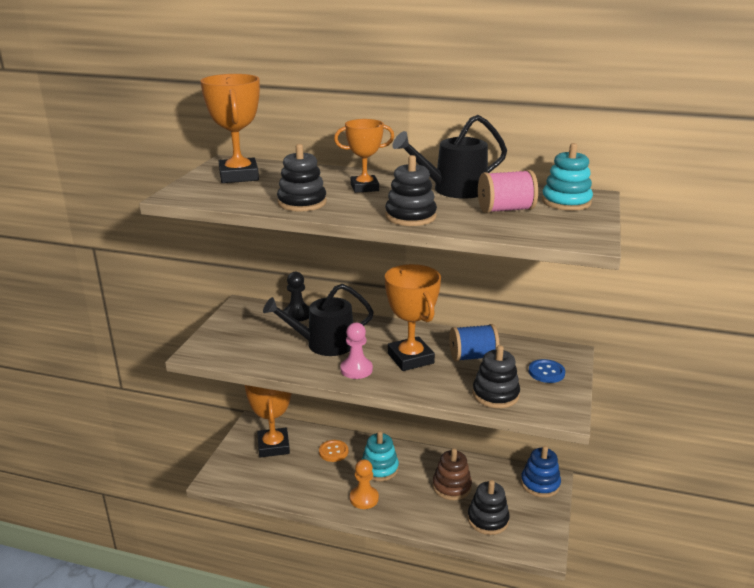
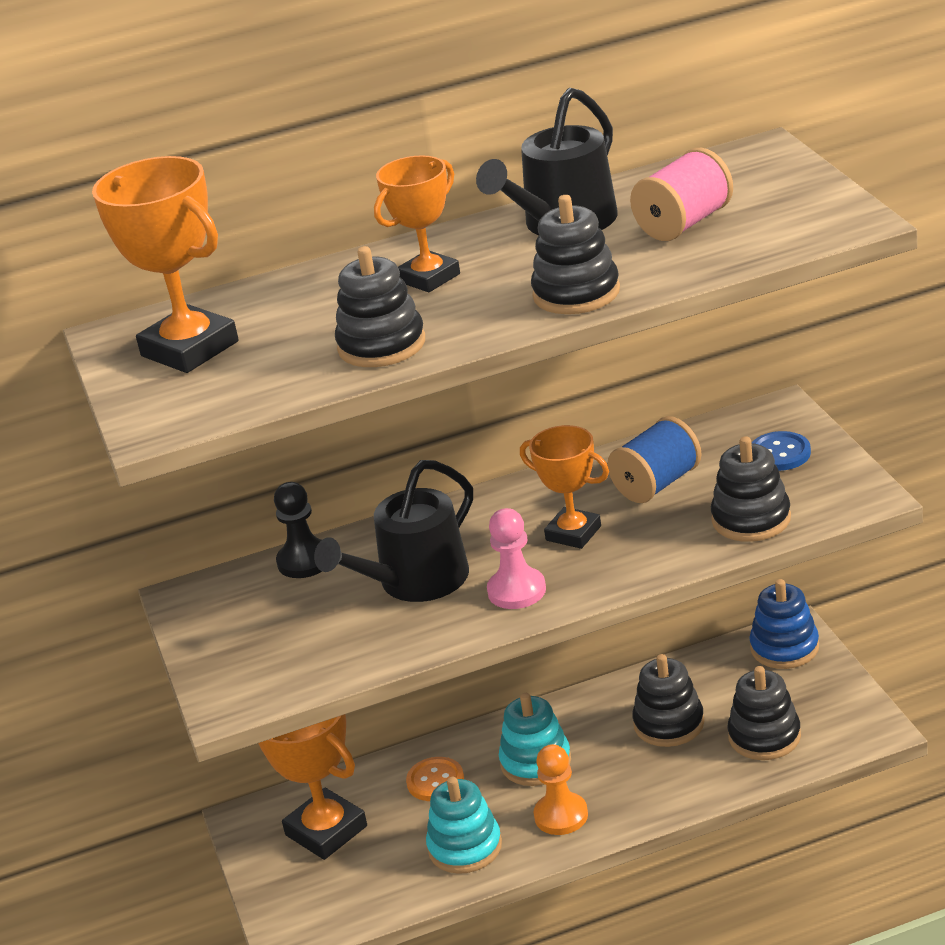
camera: 30 degrees left, 5 degrees up
(410, 358) = (573, 533): orange trophy -> orange trophy, size x0.65
(451, 486) = (669, 723): brown stacking toy -> black stacking toy
(566, 202) = (742, 175): turquoise stacking toy -> turquoise stacking toy (465, 847)

